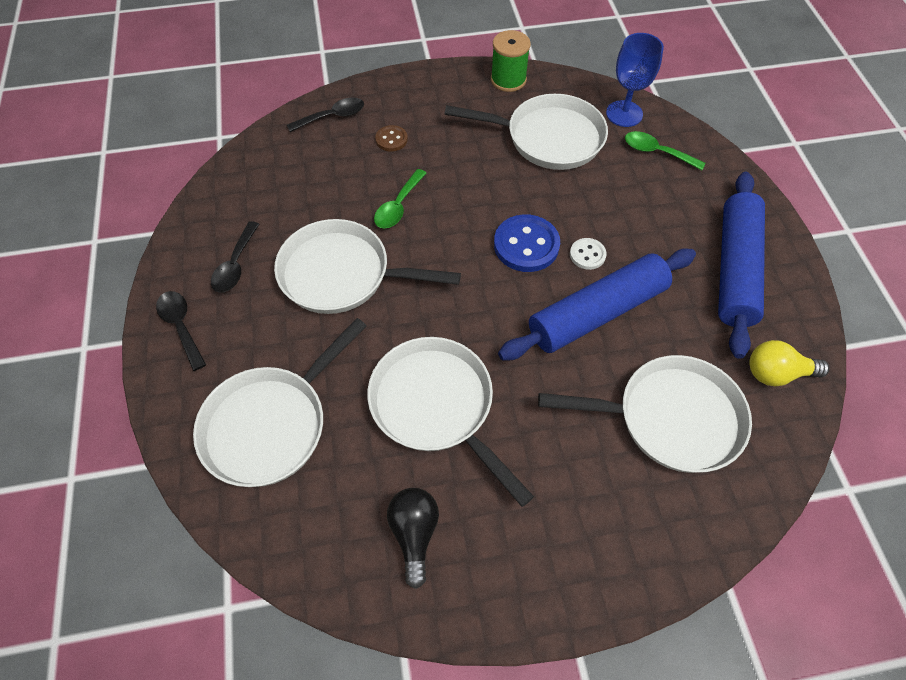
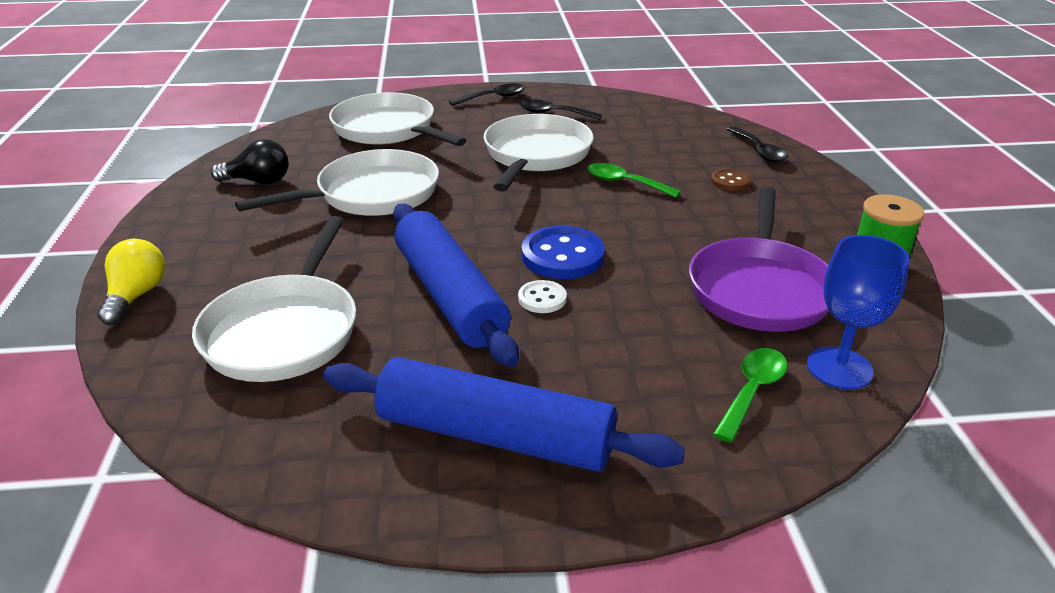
camera: 95 degrees right, 25 degrees down
(548, 138) = (759, 288): white pan -> purple pan
(776, 373) = (300, 440): yellow light bulb -> yellow light bulb (136, 296)

